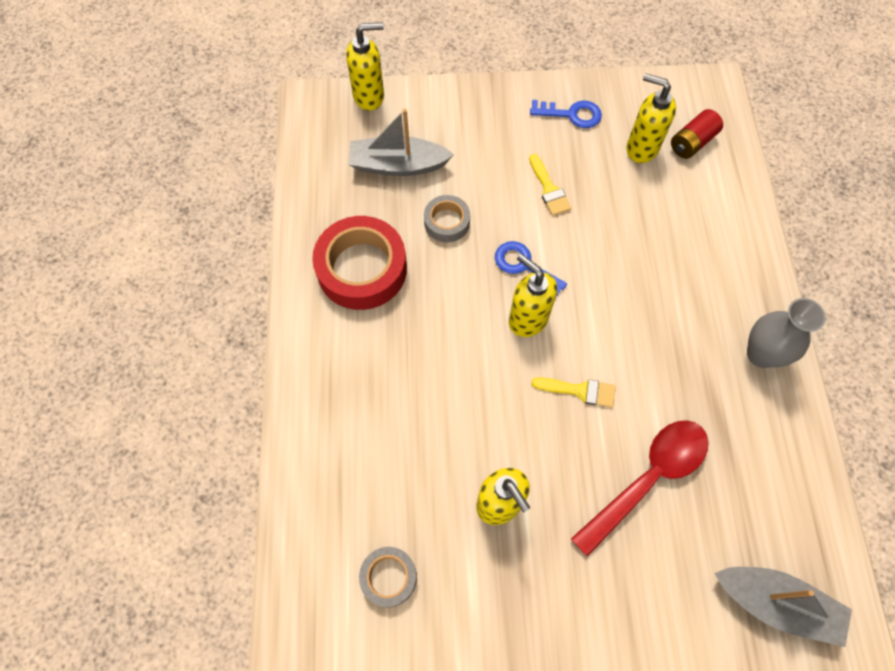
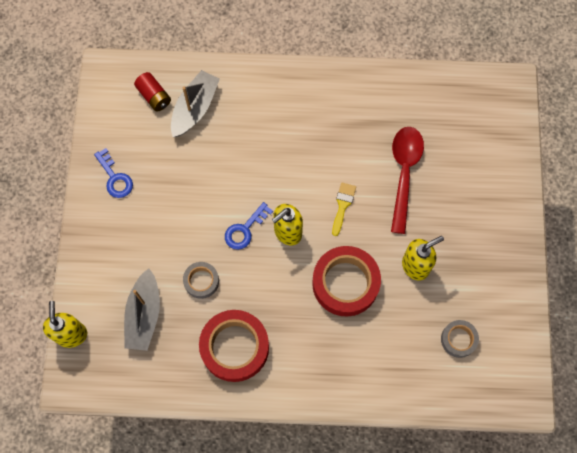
camera: 85 degrees left, 5 degrees up
(462, 402) = (345, 283): none -> red tape
(549, 189) = (182, 203): yellow brush -> none
(571, 114) = (115, 177): blue key -> blue key turned 135 degrees clockwise
(641, 148) = (154, 132): yellow soap dispenser -> none
(647, 479) = (404, 174): red spoon -> red spoon turned 45 degrees clockwise
(761, 354) = (326, 89): grey vase -> none
(775, 603) = (479, 117): grey boat -> grey boat (195, 108)

